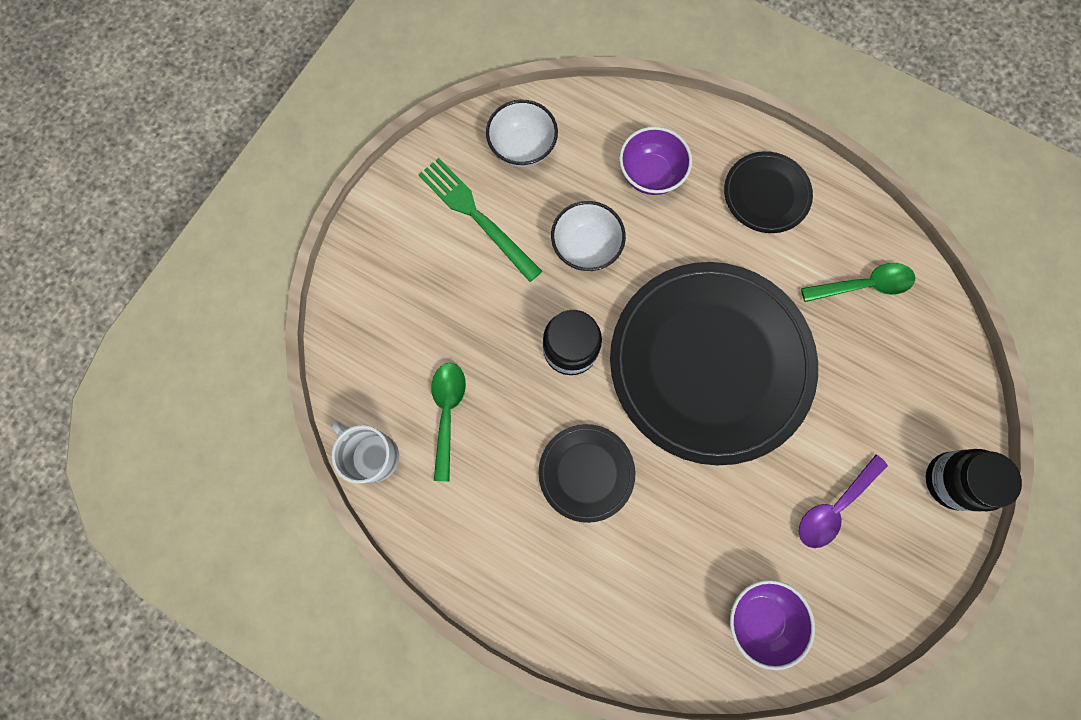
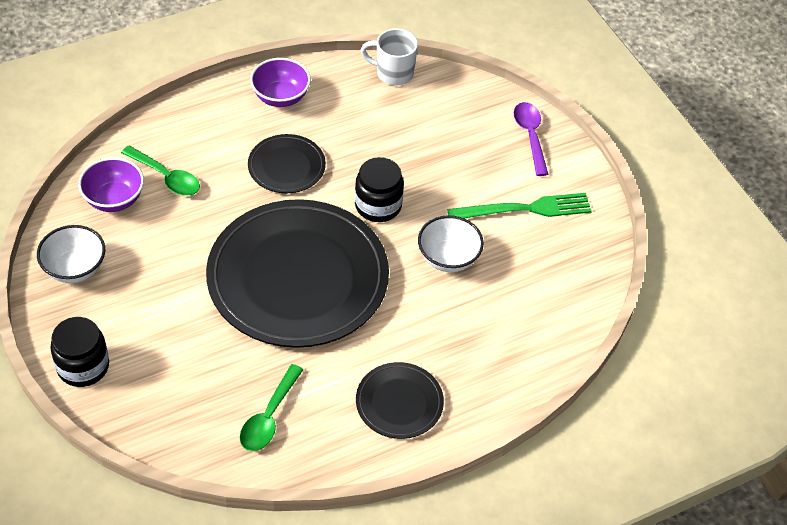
camera: 120 degrees right, 25 degrees down
(374, 455) = (393, 73): white mug -> white mug turned 150 degrees counterclockwise
(447, 413) = (390, 120): green spoon -> green spoon (166, 177)
(522, 148) = (563, 267): white bowl -> white bowl (75, 268)
(650, 174) = (478, 334): purple bowl -> purple bowl (280, 97)
(833, 507) = (137, 283): purple spoon -> purple spoon (530, 136)

